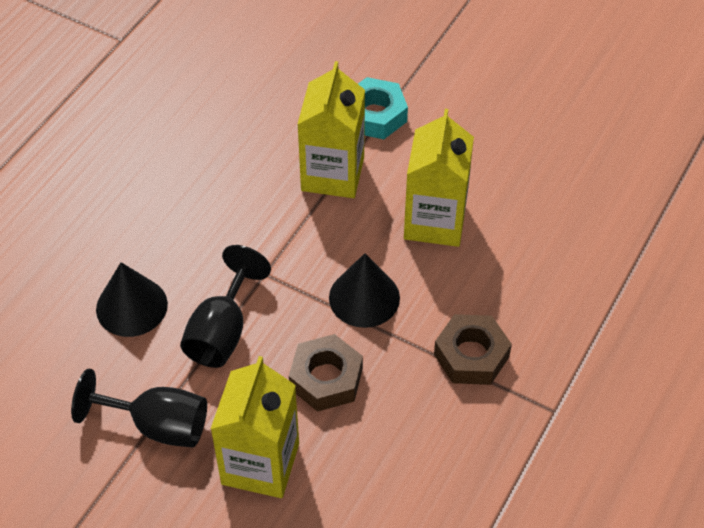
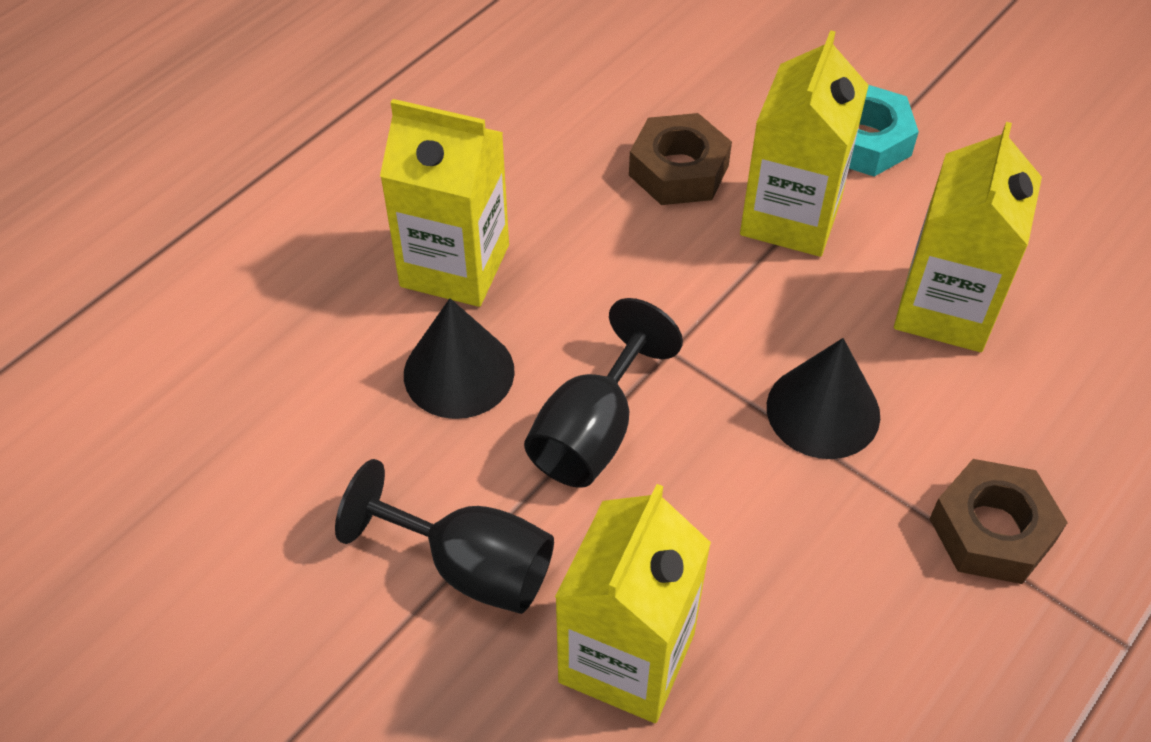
camera: 10 degrees right, 0 degrees up
(118, 237) = (455, 265): none -> yellow carton
(326, 378) = (749, 532): brown nut -> brown nut (679, 170)

